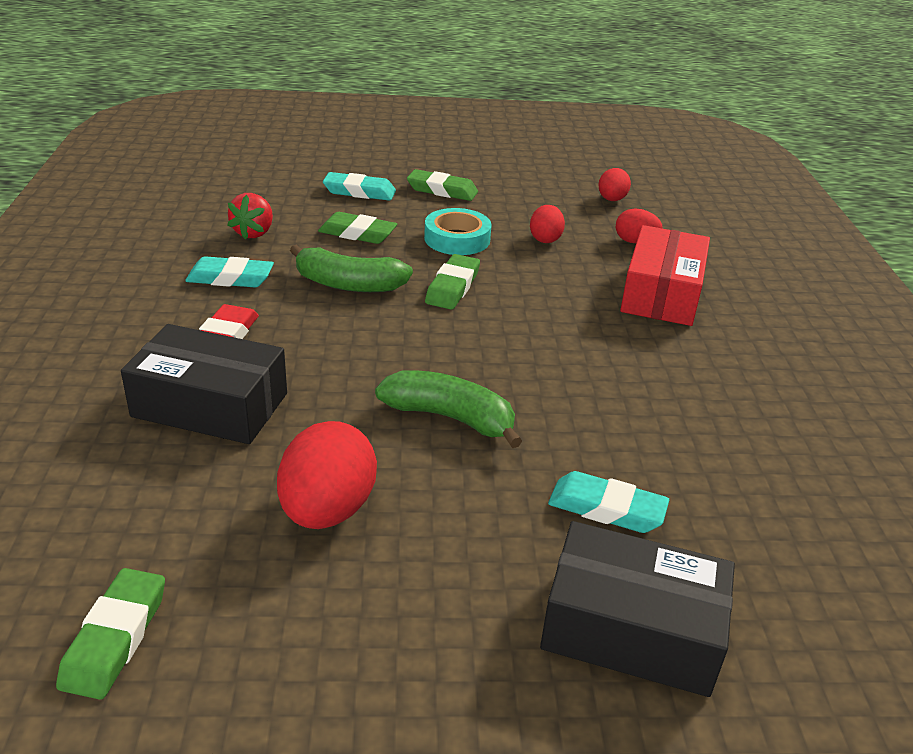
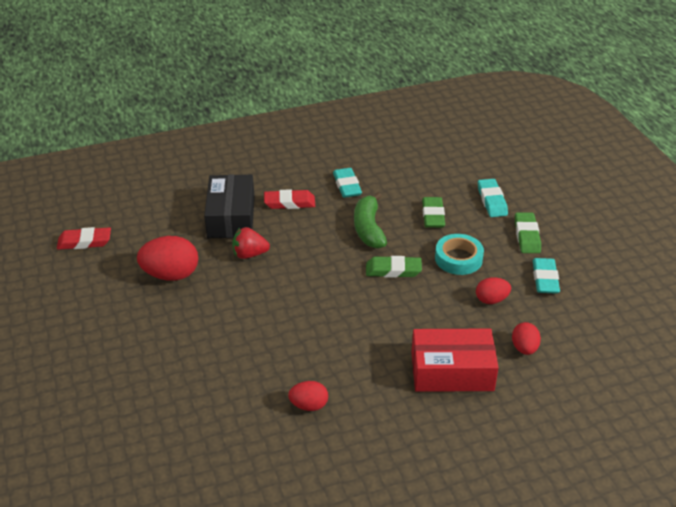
camera: 75 degrees right, 5 degrees up
(115, 638) = (84, 242): green eraser -> red eraser
(254, 233) = (403, 177): red strawberry -> red strawberry (249, 254)
(450, 418) = (257, 298): green banana -> none
(606, 508) = (205, 371): turquoise eraser -> turquoise eraser (545, 279)
(611, 200) = (590, 326): red egg -> red egg (309, 405)
(631, 629) = (124, 390): black box -> none

